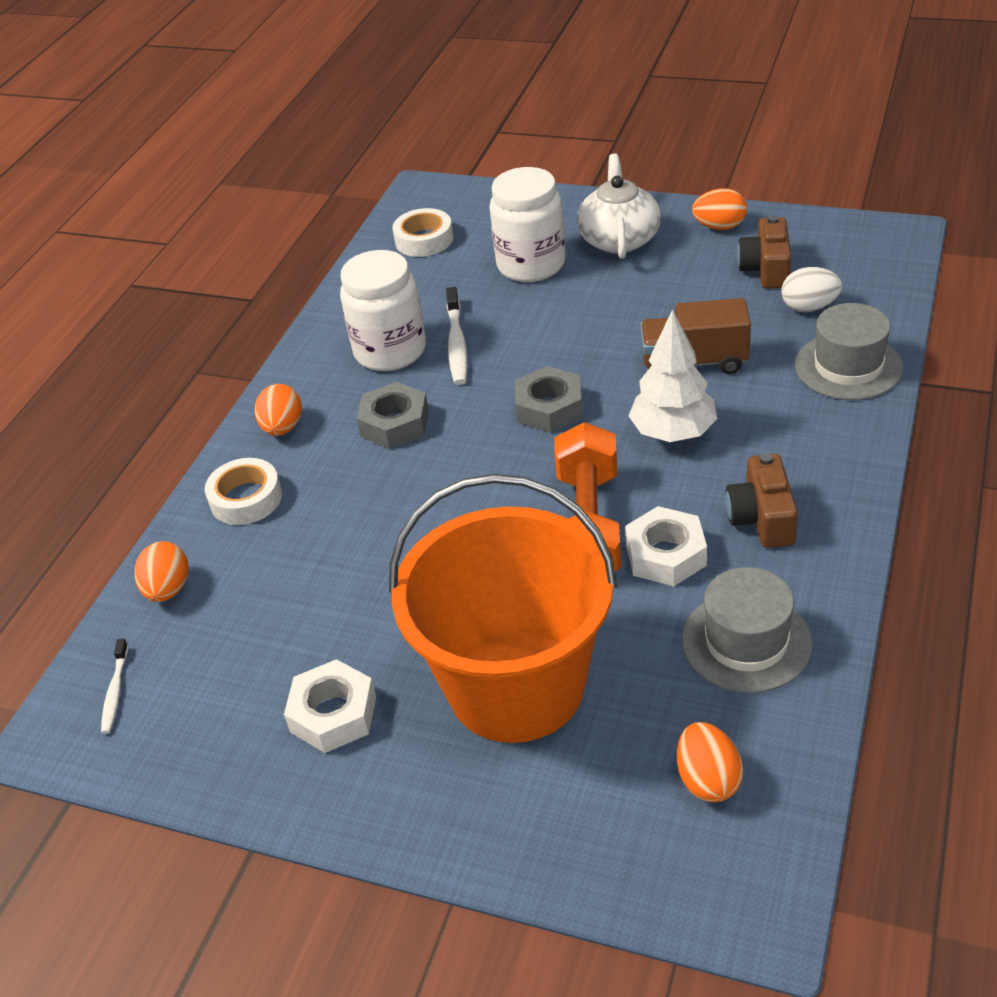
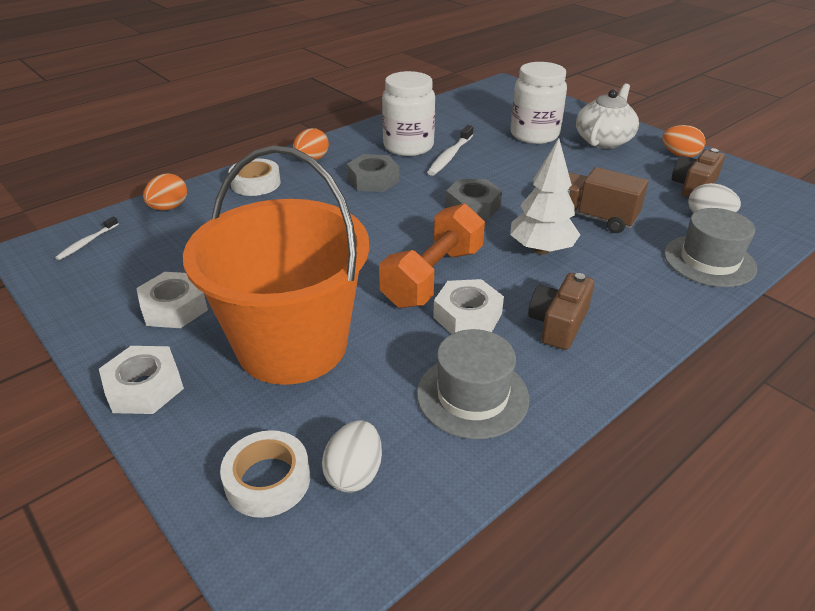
camera: 25 degrees right, 5 degrees down
(407, 819) = (145, 387): none -> white nut
(424, 240) = (482, 104): white tape -> white tape (268, 480)
(708, 779) = (354, 473): orange egg -> white egg

